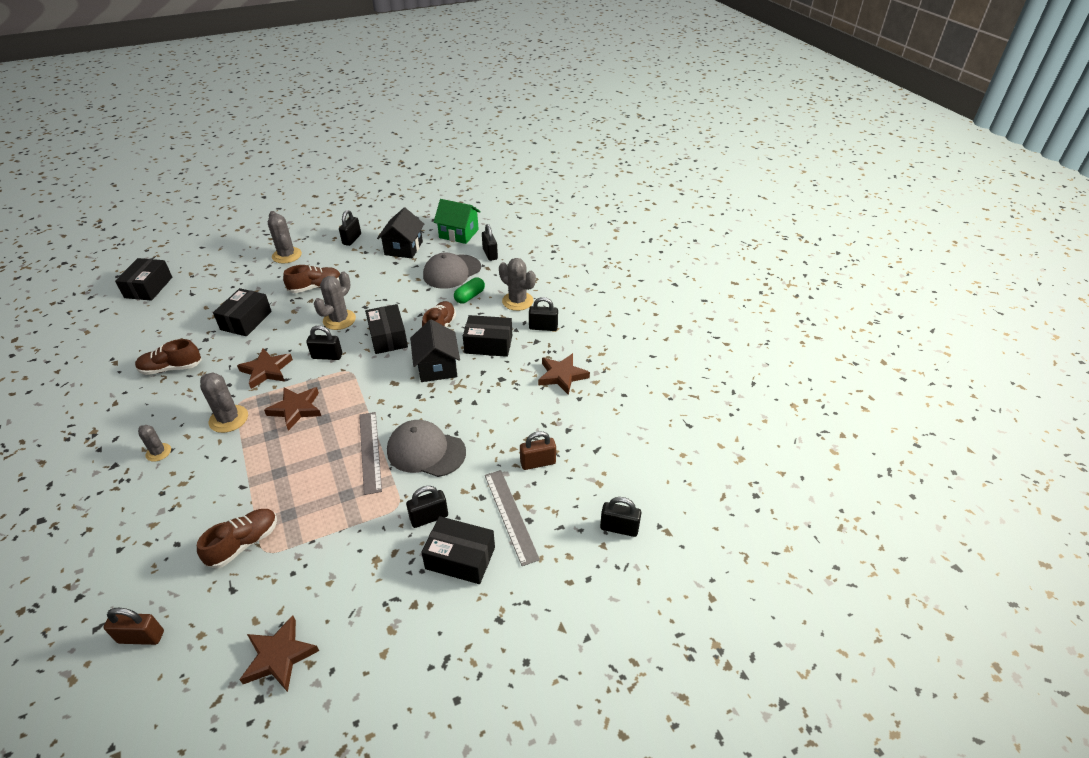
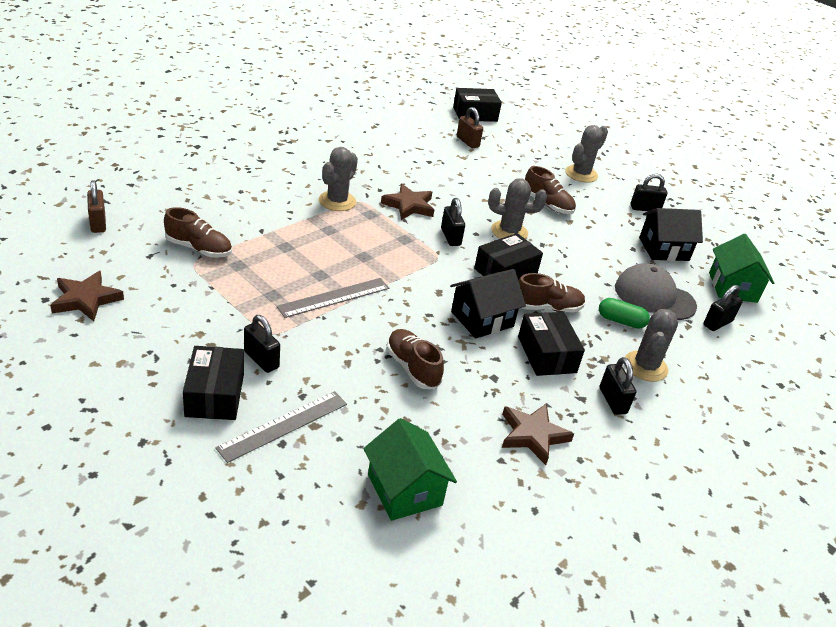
camera: 65 degrees right, 5 degrees down
(158, 452) = (283, 177): grey cactus -> none
(171, 368) = (382, 154): brown shoe -> brown shoe (412, 368)
(246, 320) = (468, 176): black box -> none
(296, 409) = (368, 236): brown star -> none
(426, 451) = (351, 337): grey cap -> none
(538, 463) = (371, 436): brown padlock -> brown padlock (467, 142)
(592, 456) = (404, 490): none -> green house
(619, 528) = (294, 536): black padlock -> none

